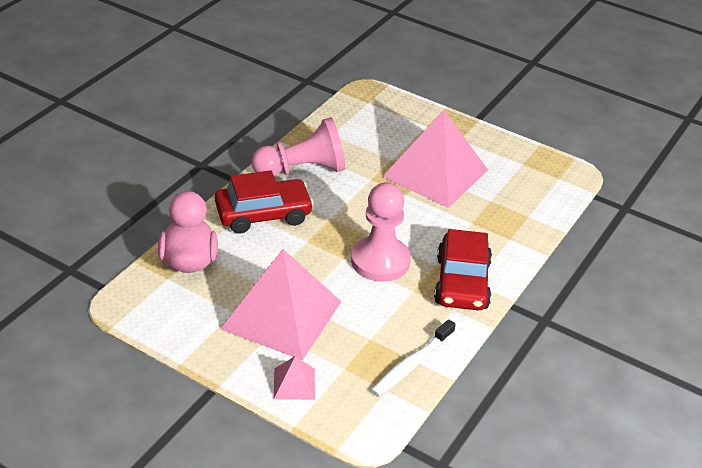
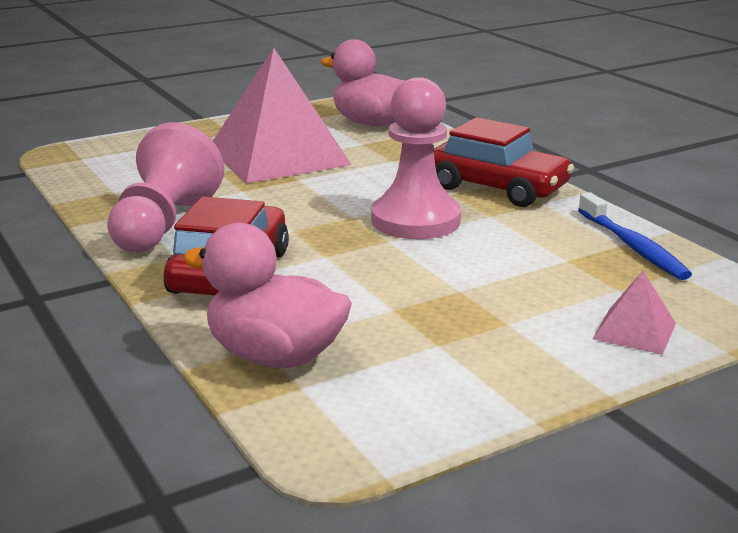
camera: 60 degrees left, 15 degrees down
(282, 315) = (475, 308): pink pyramid -> none
(412, 364) = (632, 246): white toothbrush -> blue toothbrush
(533, 192) = (372, 124): none -> pink duck

